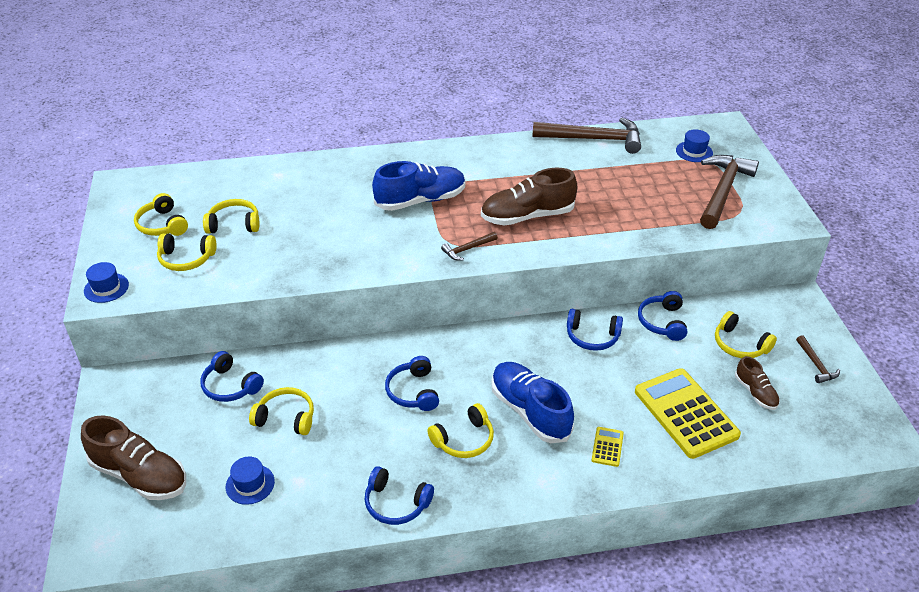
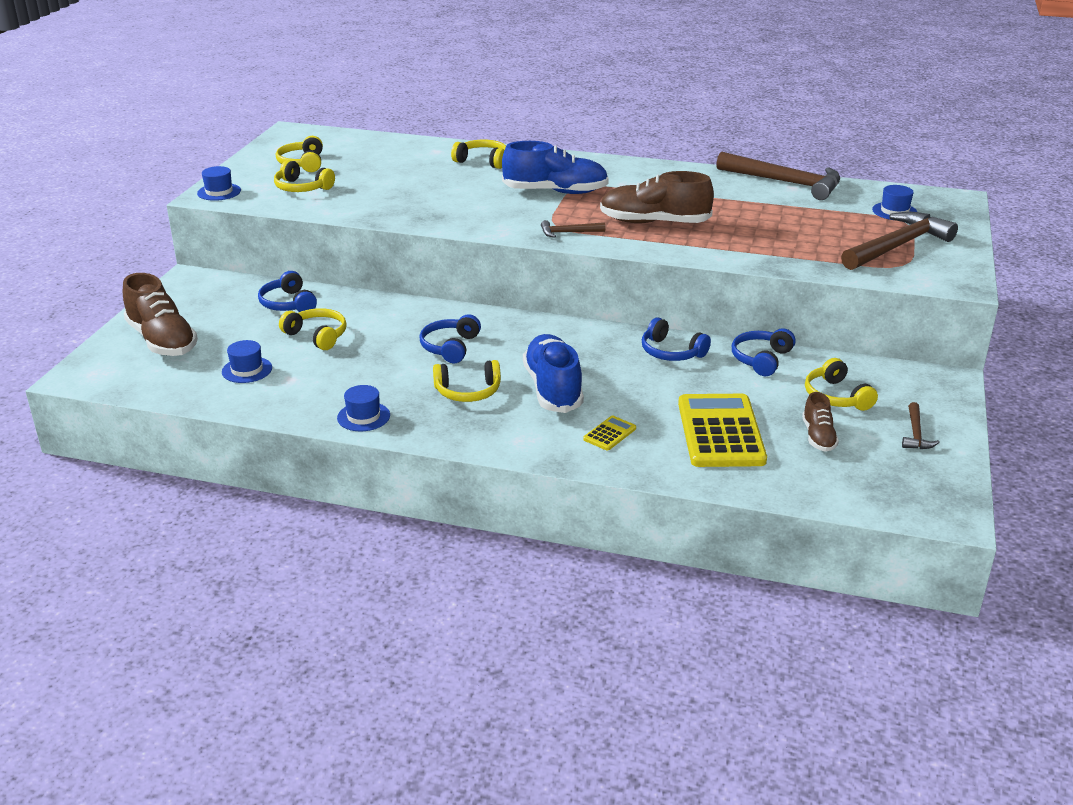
camera: 25 degrees right, 10 degrees down
(234, 224) = (364, 174): yellow headphones -> yellow headphones (482, 161)
(396, 503) = (363, 416): blue headphones -> blue hat

